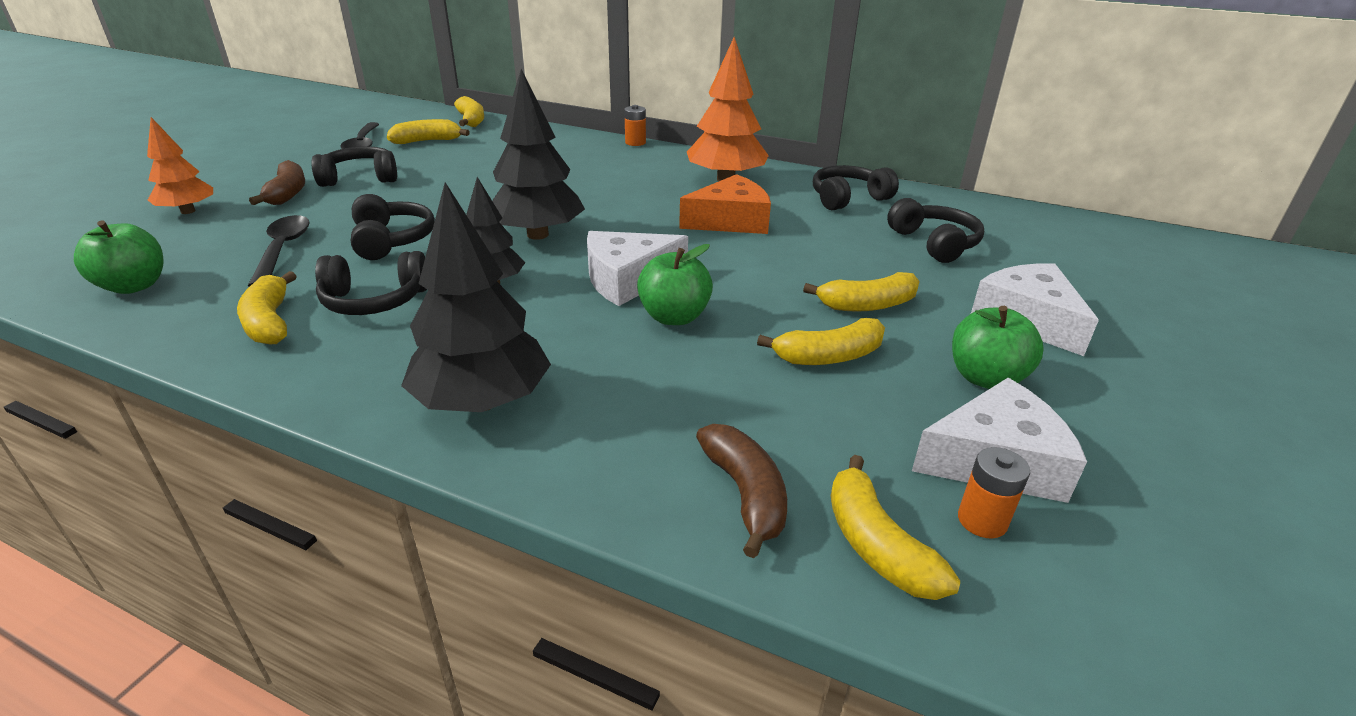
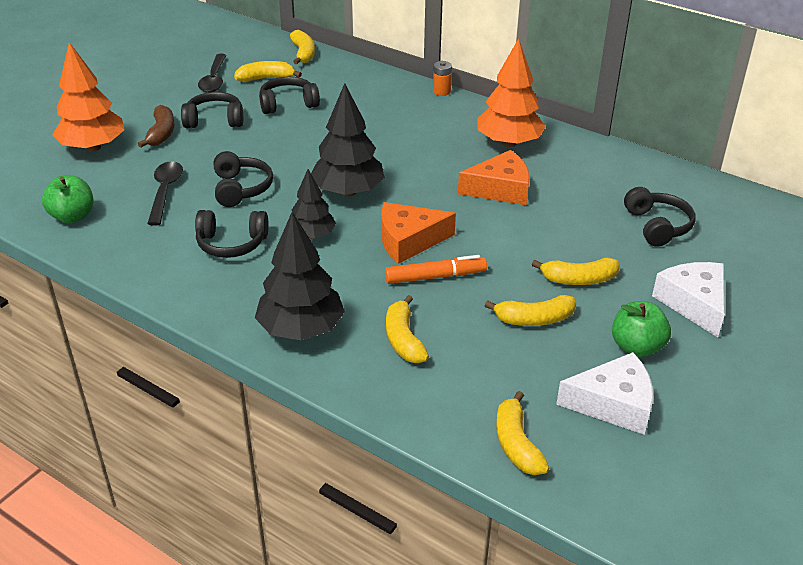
camera: 10 degrees right, 5 degrees up
(188, 211) = (93, 147): orange tree -> orange tree, size x1.62
(269, 322) = (165, 255): yellow banana -> yellow banana (403, 339)
(628, 279) = (409, 240): white cheese -> orange cheese
(674, 317) = (435, 276): green apple -> orange marker
(745, 494) = (450, 406): brown banana -> none
(848, 198) = (605, 172): black headphones -> black headphones (288, 104)
(982, 520) = (585, 438): orange battery -> none

